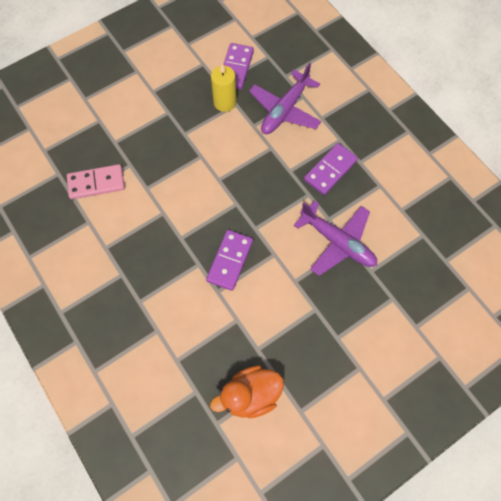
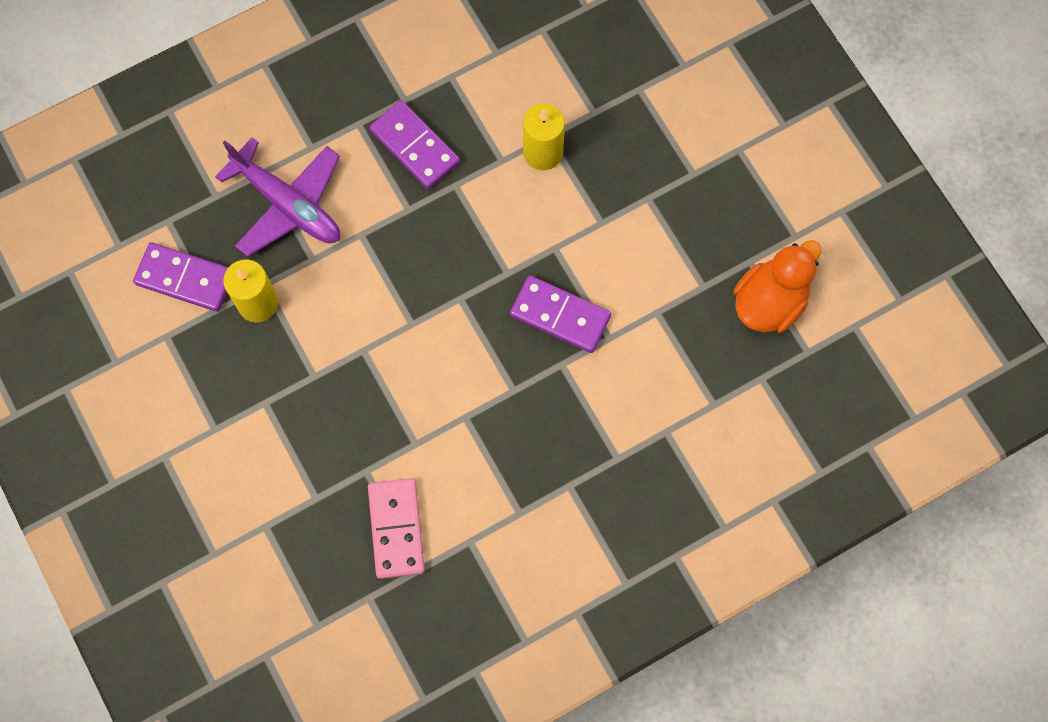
camera: 85 degrees left, 5 degrees up
(250, 395) = (769, 302): orange duck -> orange duck turned 120 degrees counterclockwise
(338, 242) = (543, 152): purple plane -> yellow candle

